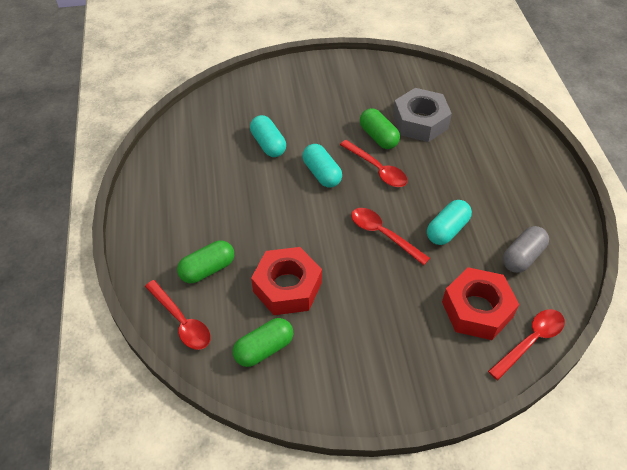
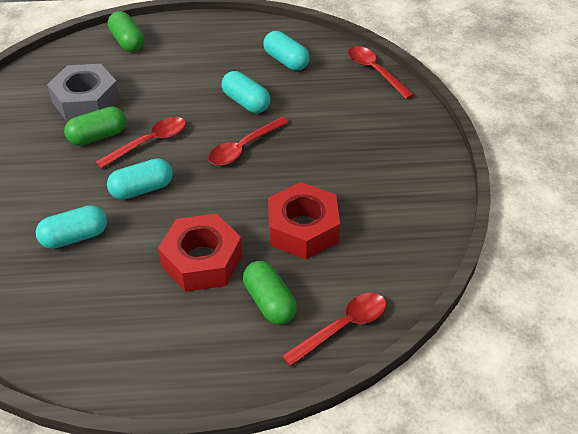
camera: 85 degrees left, 5 degrees down
(264, 349) = (380, 251): green capsule -> green capsule (127, 42)
(477, 309) = (341, 97): red nut -> red nut (202, 261)
(522, 257) = (286, 61): grey capsule -> turquoise capsule

